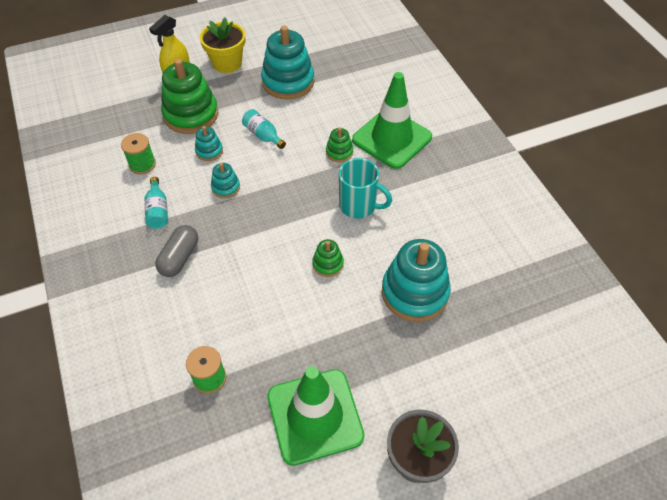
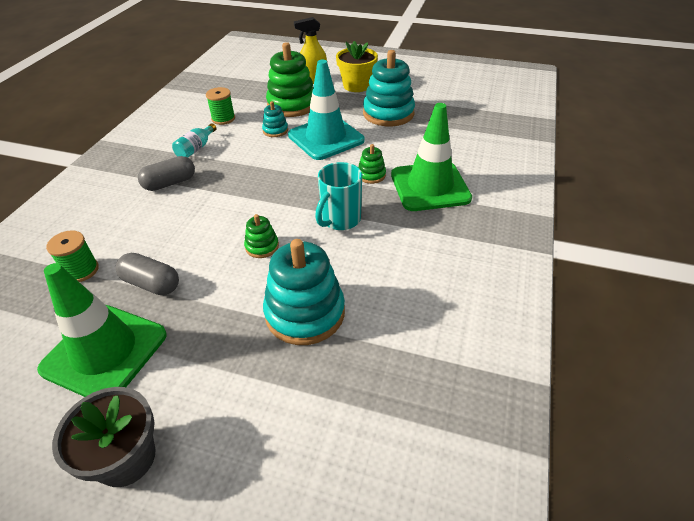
camera: 40 degrees right, 10 degrees down
(226, 187) = (257, 157): turquoise stacking toy -> none
(263, 135) = (326, 138): turquoise bottle -> turquoise traffic cone
(282, 348) = (151, 284): none -> grey capsule
(359, 206) = (340, 220): turquoise mug -> turquoise mug turned 60 degrees clockwise

